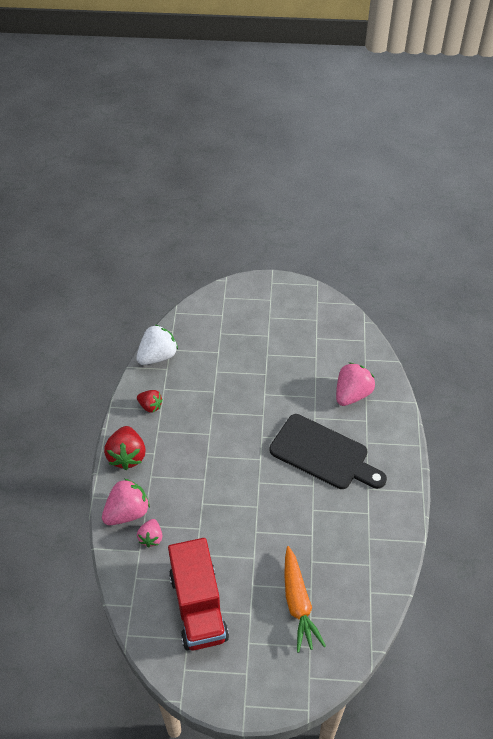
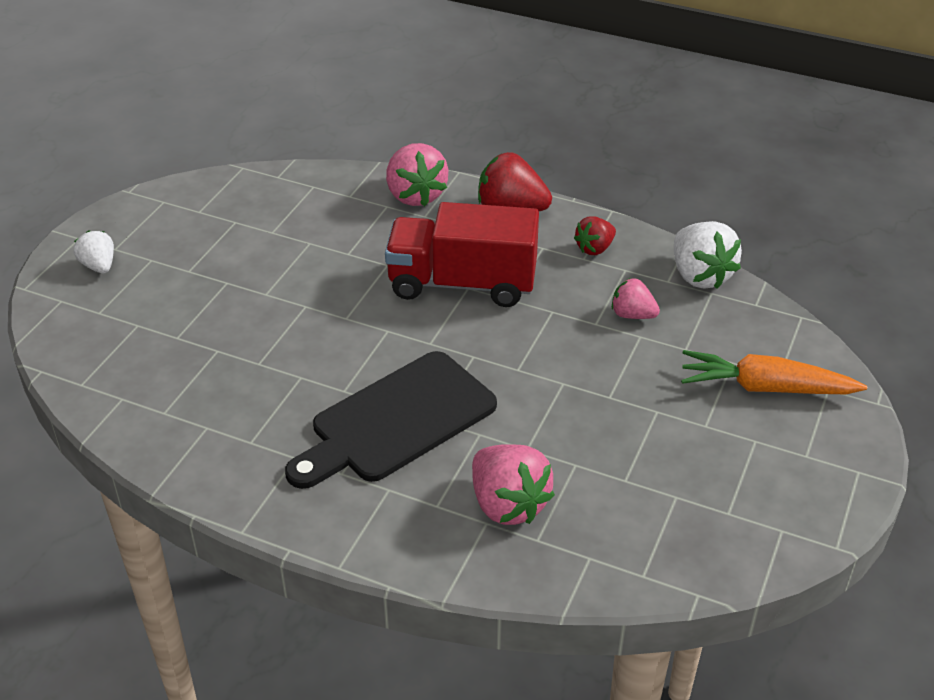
camera: 110 degrees right, 10 degrees down
(151, 538) = (362, 208): pink strawberry -> pink strawberry (632, 315)
(198, 606) = (234, 228): red truck -> red truck (462, 283)
(268, 672) = (99, 266): none -> white strawberry
(298, 603) = (165, 318): orange carrot -> orange carrot (765, 388)

